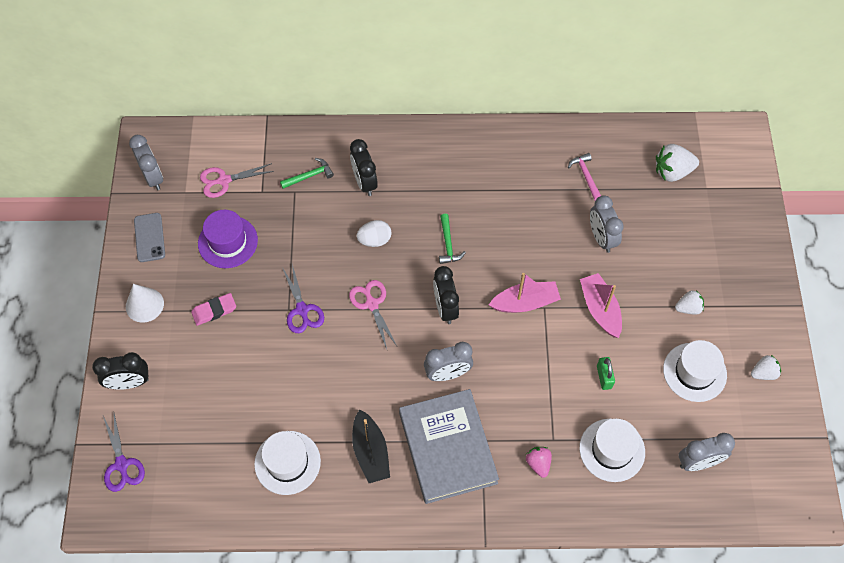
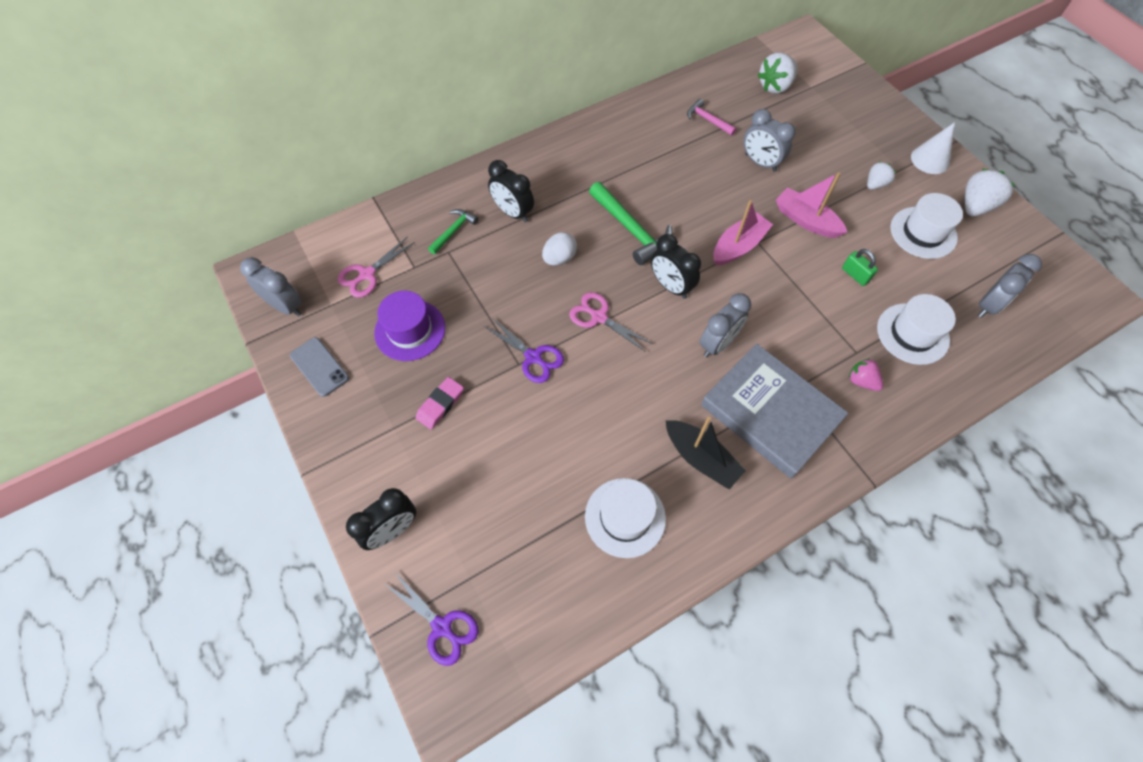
camera: 30 degrees left, 0 degrees up
(144, 305) = (357, 438): white cone -> white cone (930, 159)
(448, 244) = (631, 230): green hammer -> green hammer, size x1.76
(763, 373) = (975, 206): white strawberry -> white strawberry, size x1.63

